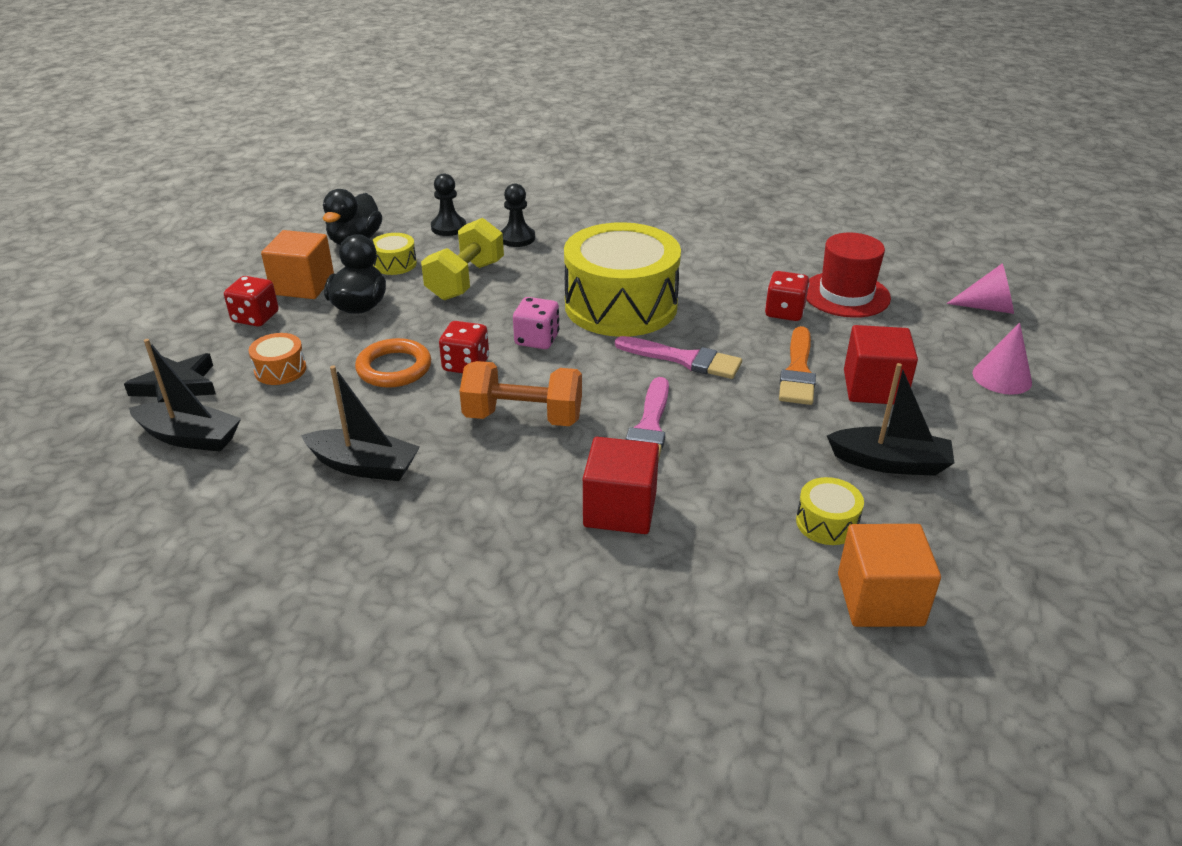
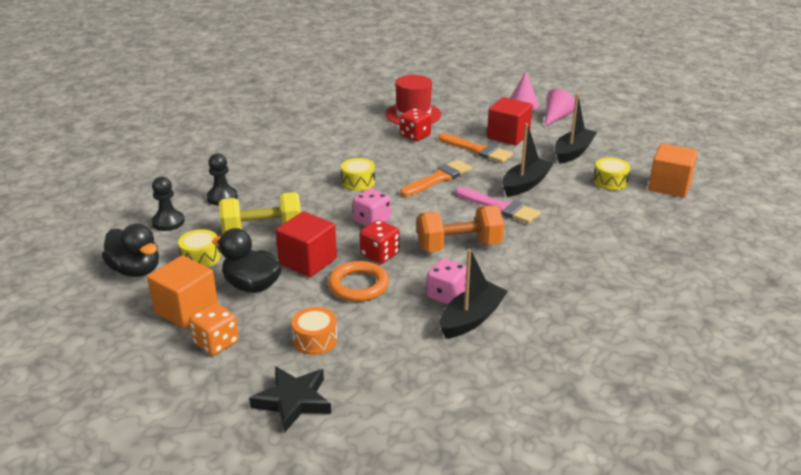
camera: 65 degrees left, 5 degrees down
(190, 437) = (378, 400): black boat -> black boat (525, 184)
(255, 317) = (216, 343): red dice -> orange dice
(405, 435) = (447, 295): none -> pink dice
(465, 280) = (262, 231): yellow dumbbell -> yellow dumbbell turned 60 degrees counterclockwise
(523, 417) = (459, 246): orange dumbbell -> orange dumbbell turned 45 degrees clockwise
(620, 509) = (569, 235): red cube -> red cube (308, 261)
(621, 305) = (358, 182): yellow drum -> yellow drum, size x0.41
(684, 359) = (438, 178): pink brush -> orange brush
(988, 307) = (459, 86): pink cone -> pink cone (556, 117)

